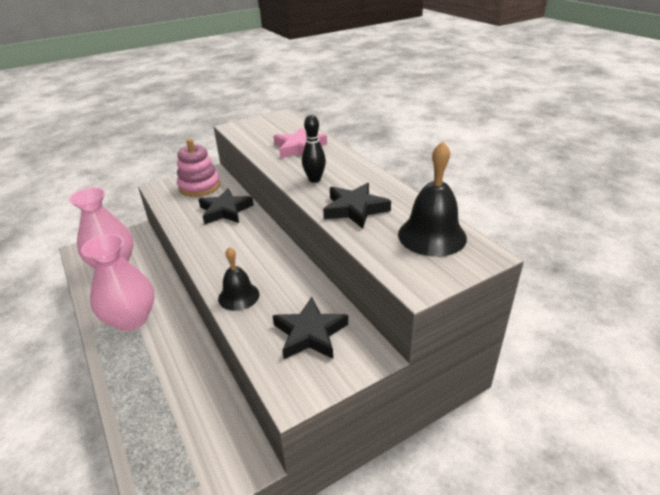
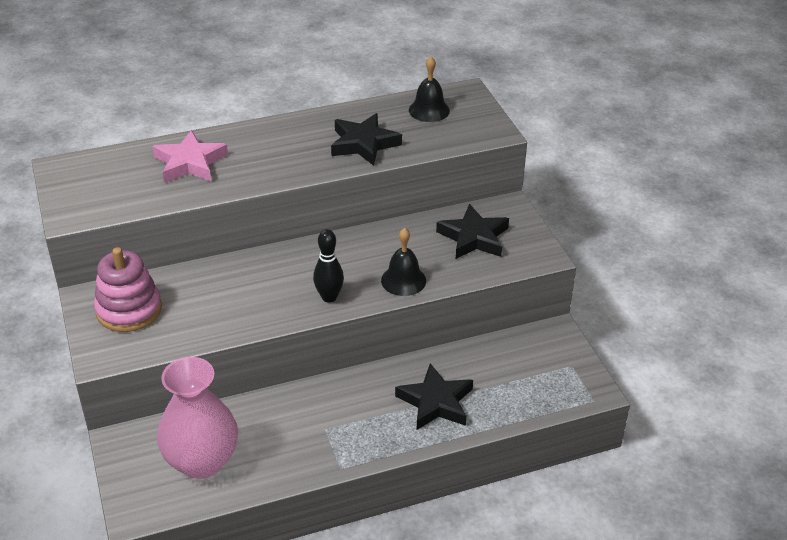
camera: 80 degrees left, 5 degrees up
(131, 319) = (336, 429): pink vase -> none
(225, 211) = (217, 285): black star -> black star (436, 402)
(314, 179) = (285, 161): black bowling pin -> black bowling pin (329, 297)
(432, 235) = (429, 110): black bell -> black bell, size x0.64

